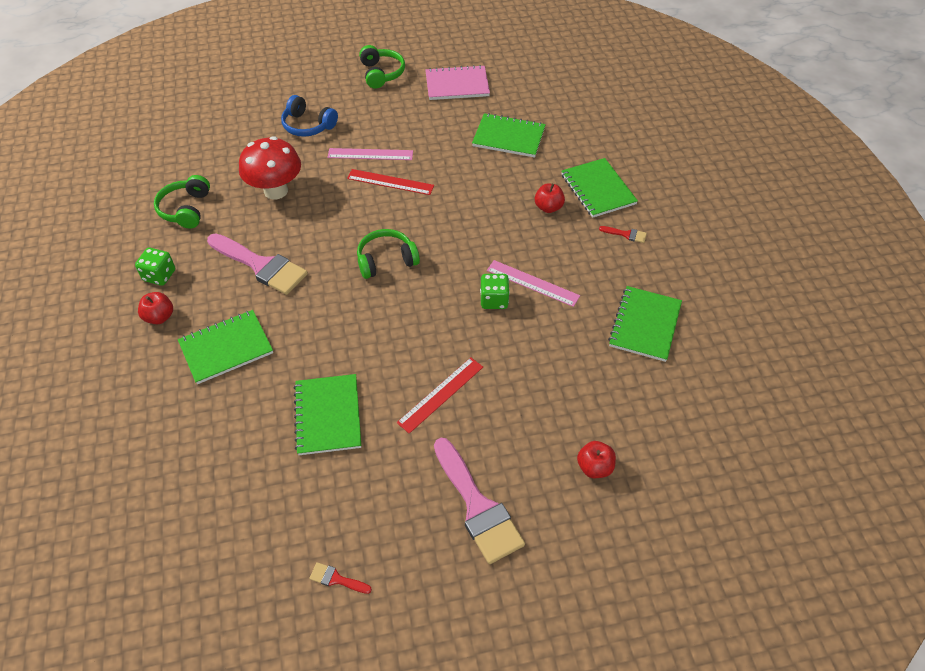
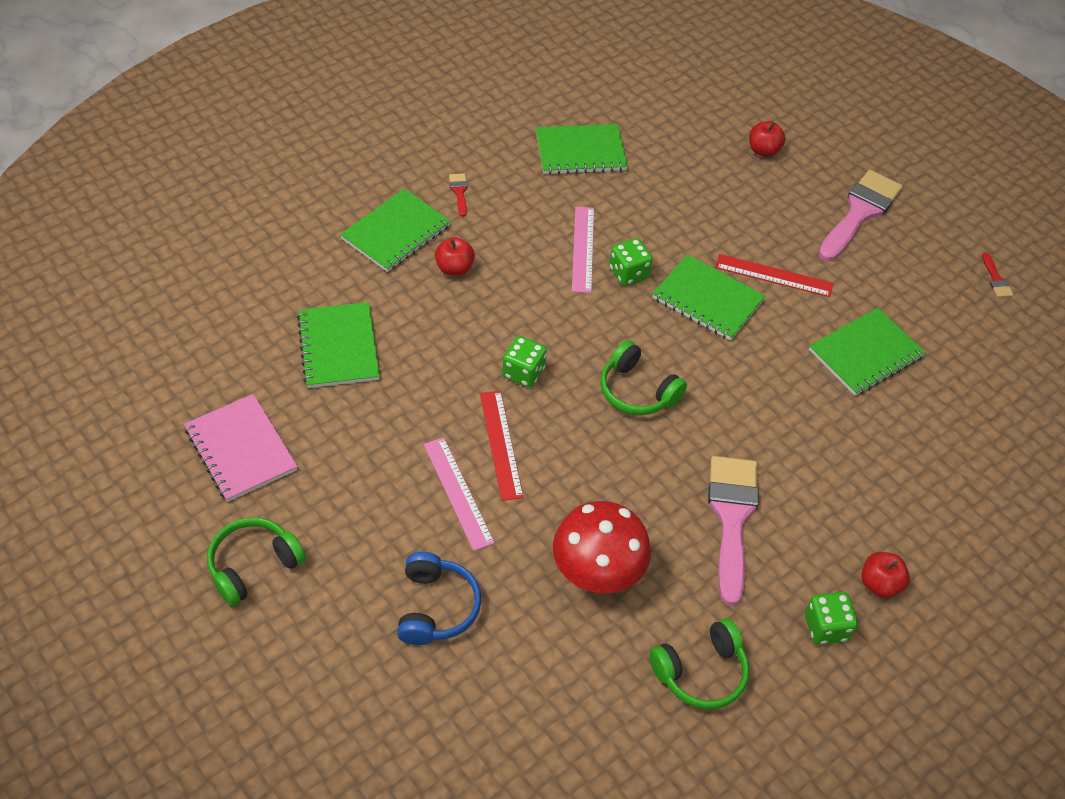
camera: 120 degrees left, 0 degrees up
(226, 348) = (864, 486): green notebook -> green notebook (707, 299)
(437, 210) = (523, 372): none -> green dice

